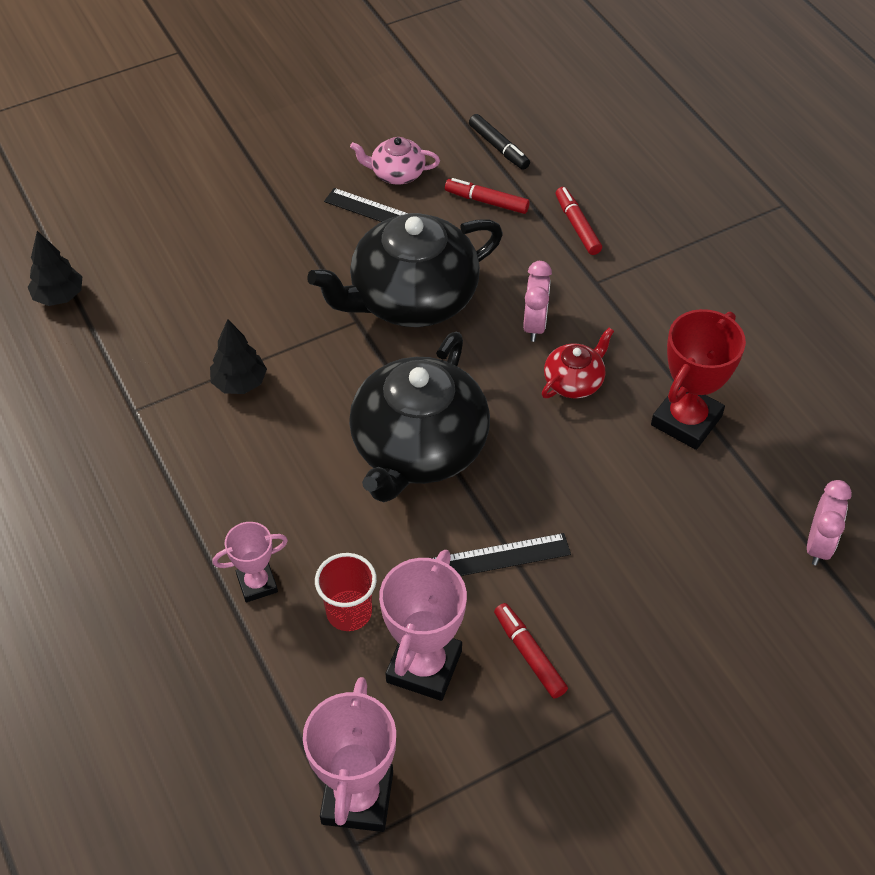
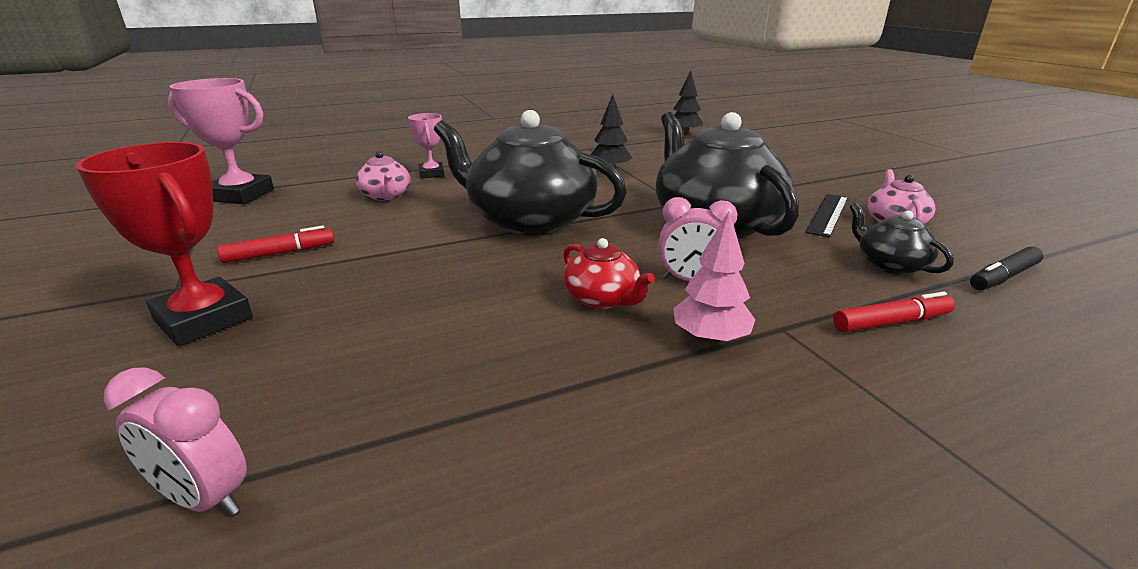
camera: 95 degrees right, 25 degrees down
(349, 612) = (386, 195): red cup -> pink teapot
(424, 666) = (315, 216): pink trophy -> none
(486, 201) = (889, 265): red marker -> black teapot
(500, 557) = (391, 247): black ruler -> none
(617, 321) = (710, 338): none -> pink tree
(686, 420) = (520, 379): red trophy -> red trophy (204, 319)

